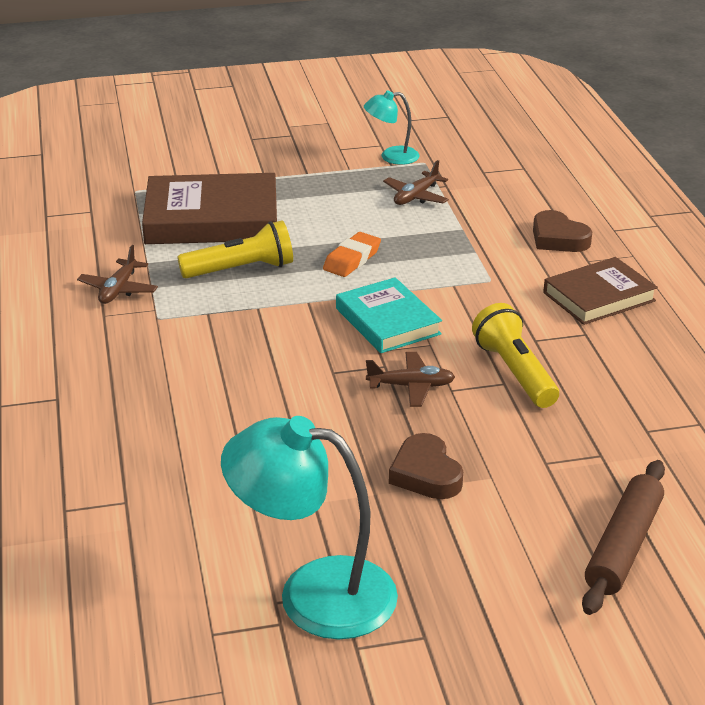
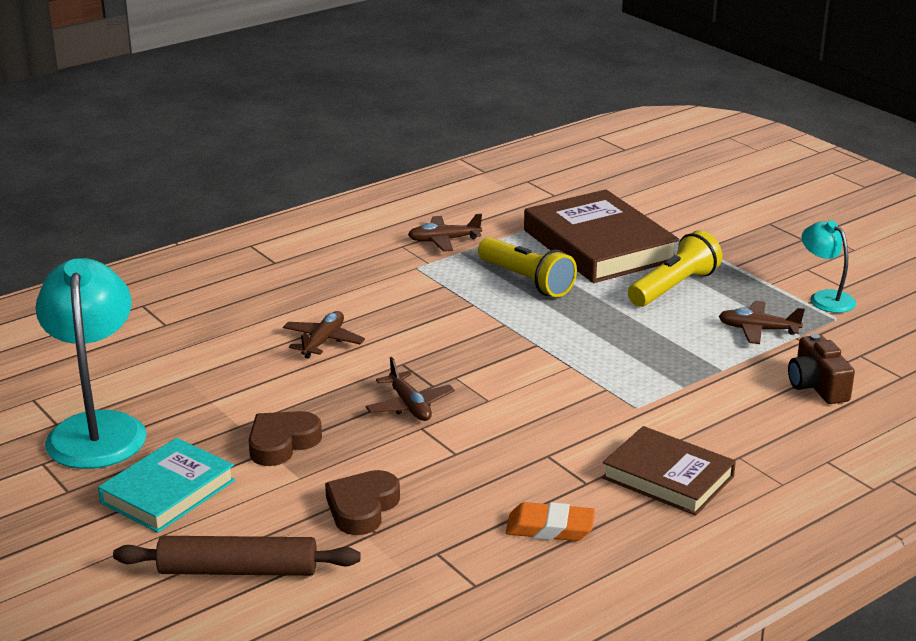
camera: 65 degrees right, 5 degrees down
(255, 406) = (323, 341): none -> brown plane
(352, 259) = (598, 326): orange eraser -> orange eraser (550, 528)
(387, 321) = (507, 369): turquoise book -> turquoise book (168, 491)
(514, 201) = (817, 386): none -> brown camera
(514, 372) = (478, 455): yellow flashlight -> yellow flashlight (674, 287)
(558, 238) = (765, 429): brown heart -> brown heart (362, 508)

